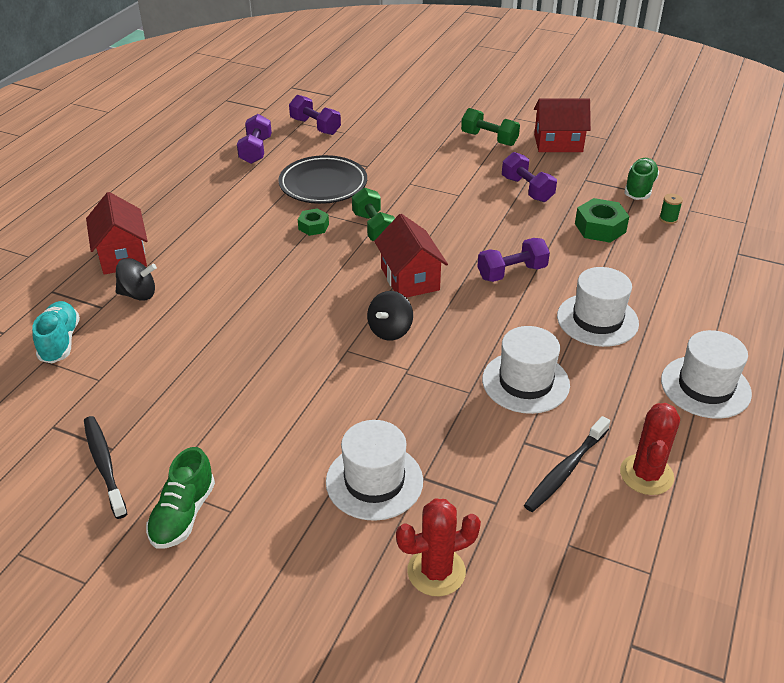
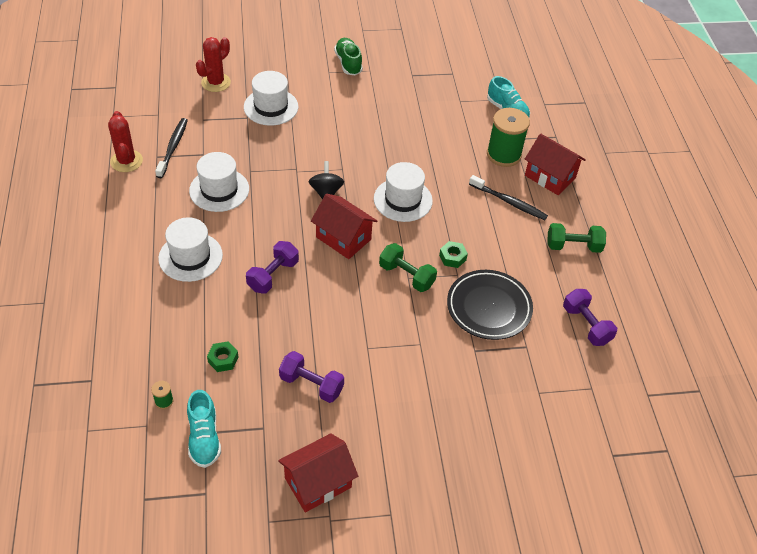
camera: 145 degrees right, 10 degrees up
(104, 465) = (406, 67): black toothbrush -> black toothbrush (509, 202)
(138, 294) = (503, 154): black spinning top -> green spool
(315, 127) = (573, 388): purple dumbbell -> none
(489, 139) = (393, 454): green dumbbell -> green dumbbell (573, 246)
(600, 228) = (223, 359): green nut -> green nut, size x0.62
(639, 188) = (204, 438): green shoe -> turquoise shoe
(705, 387) = (100, 231): white hat -> white hat (403, 200)

